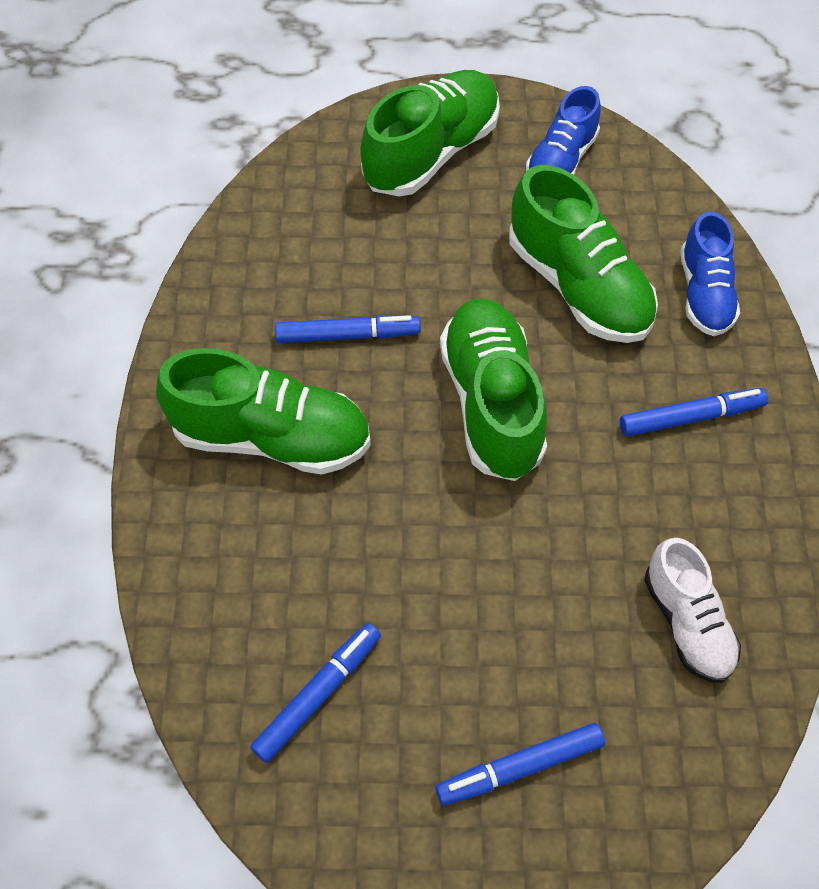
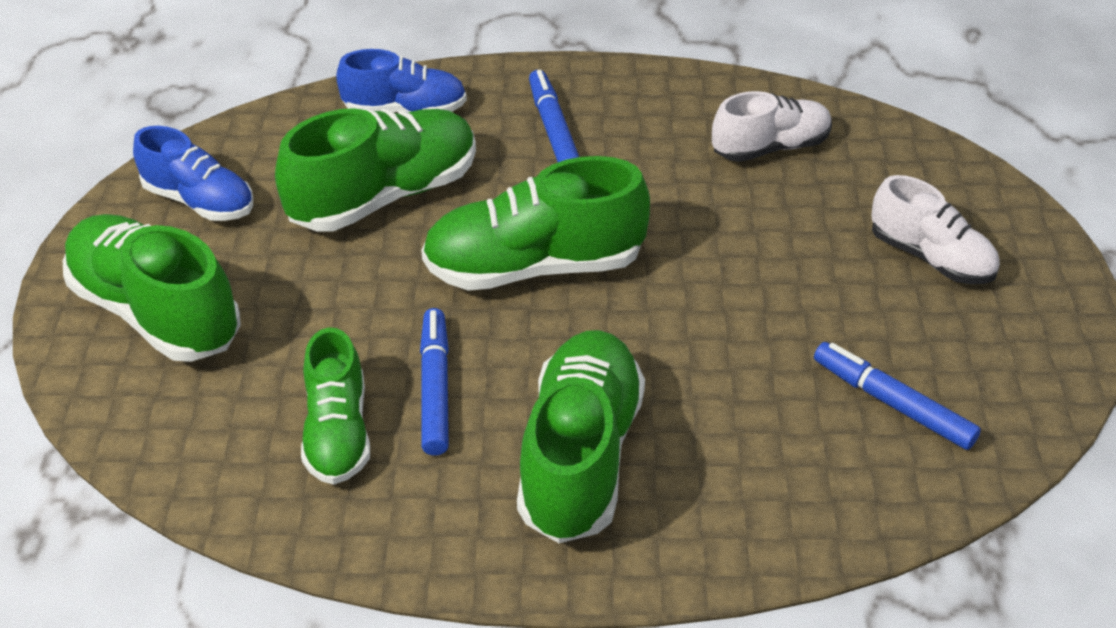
camera: 90 degrees left, 15 degrees down
(305, 276) = (337, 432): none -> green shoe
(520, 768) = (930, 257): blue marker -> white shoe

